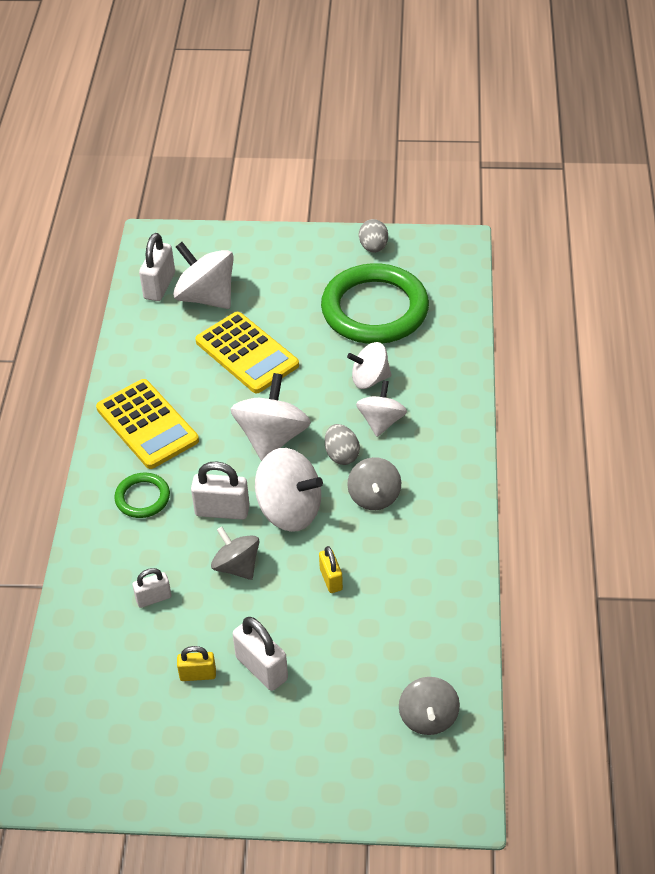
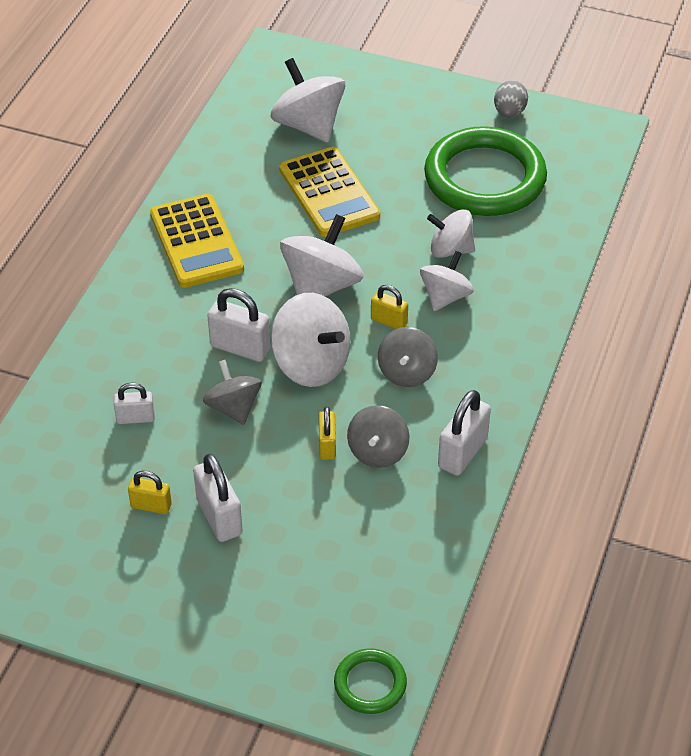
camera: 15 degrees right, 0 degrees up
(142, 498) = (163, 314): green ring -> green ring (370, 684)
(159, 286) = (263, 103): white padlock -> white padlock (462, 453)
(341, 455) = (389, 321): grey egg -> yellow padlock
(428, 717) = (375, 613): grey spinning top -> grey spinning top (378, 452)

